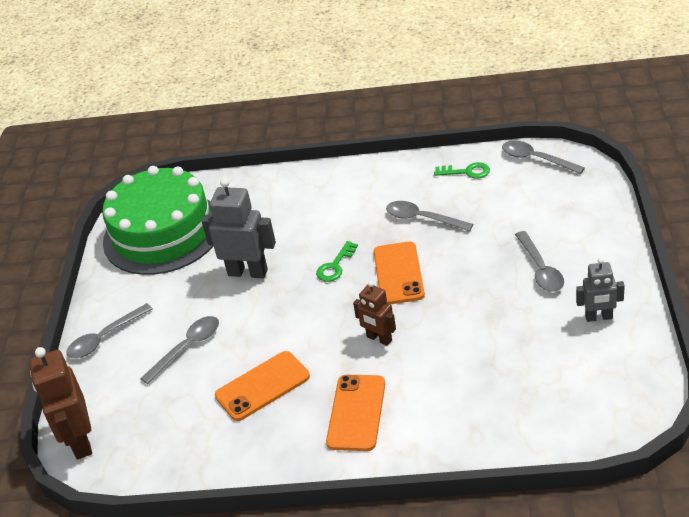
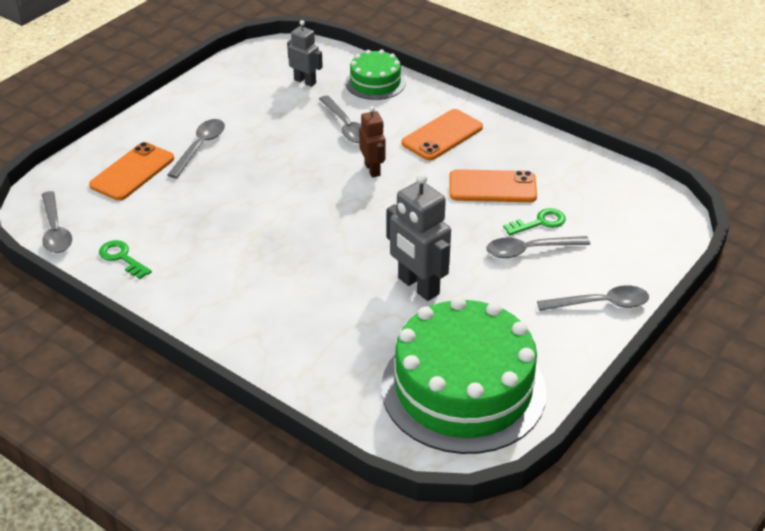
camera: 150 degrees left, 0 degrees up
(80, 441) = (670, 227): brown robot -> none
(335, 266) = (339, 244): green key -> green key (539, 222)
(398, 273) = (299, 206): orange phone -> orange phone (132, 172)
(422, 219) = (219, 239): grey spoon -> grey spoon (346, 126)
(487, 435) = (375, 82): none -> green cake
(599, 317) = (216, 100): grey robot -> grey robot (305, 81)

